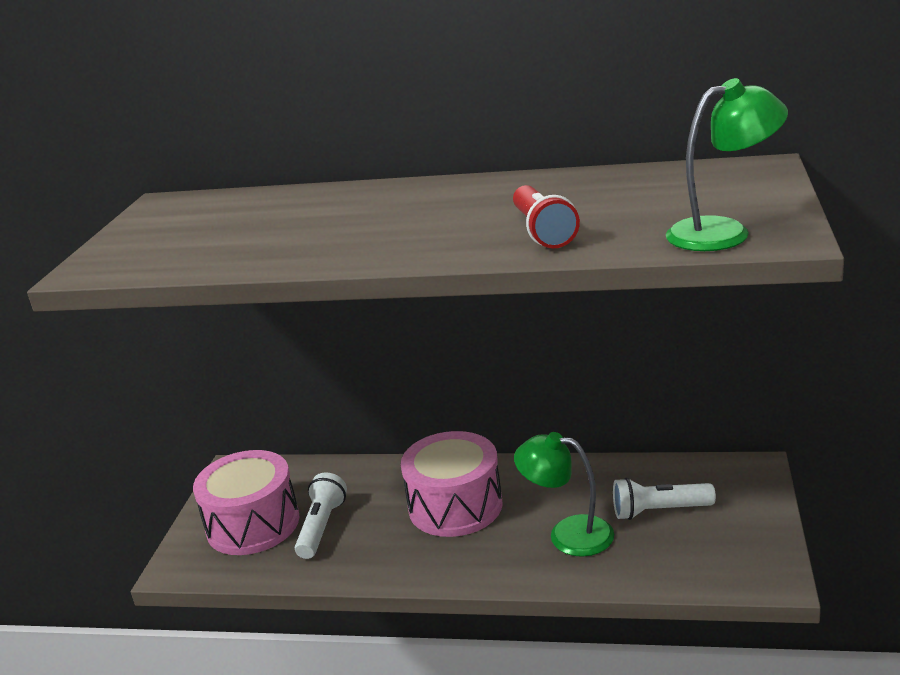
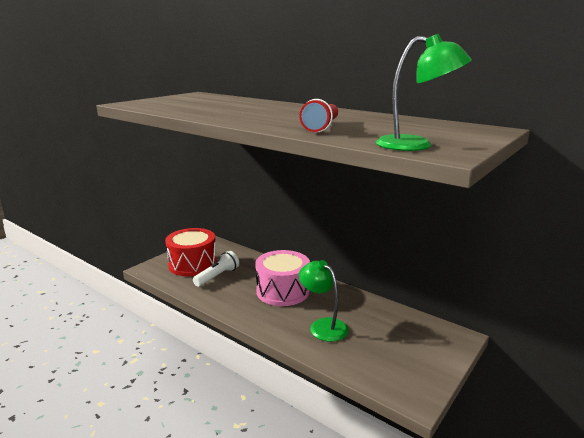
camera: 25 degrees right, 5 degrees down
(253, 524) = (192, 264): pink drum -> red drum
(659, 511) = (382, 335): white flashlight -> none

